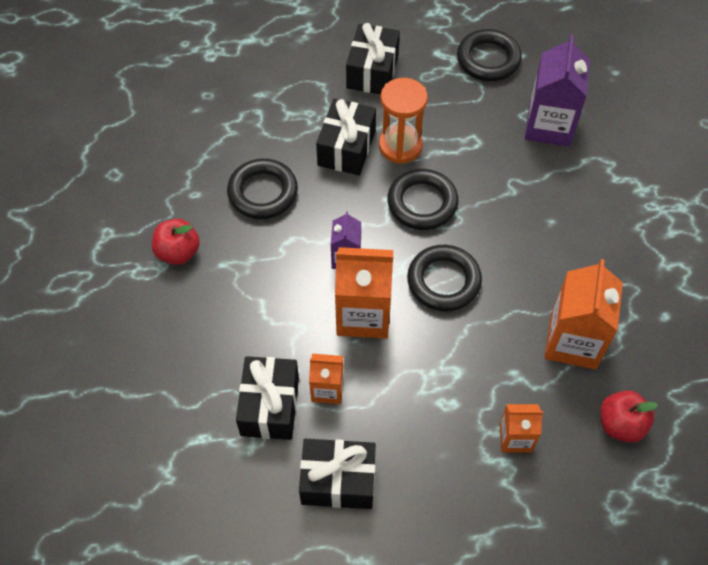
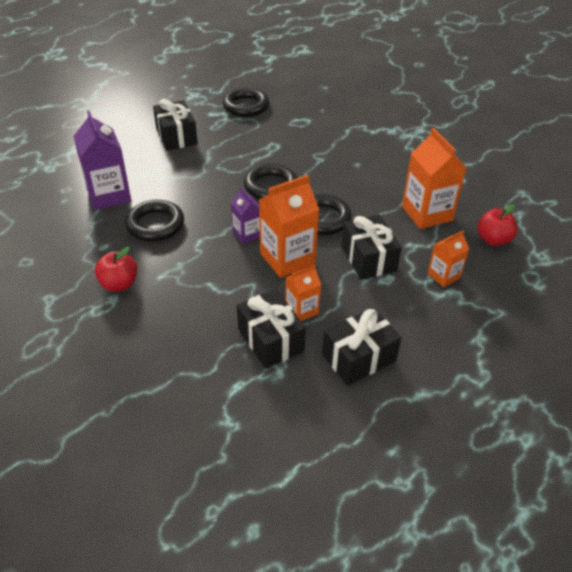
camera: 35 degrees left, 15 degrees down
(346, 148) = (194, 179): black gift -> black gift (368, 258)
(400, 146) = (229, 165): orange hourglass -> none
(549, 126) = (312, 122): purple carton -> purple carton (109, 195)

